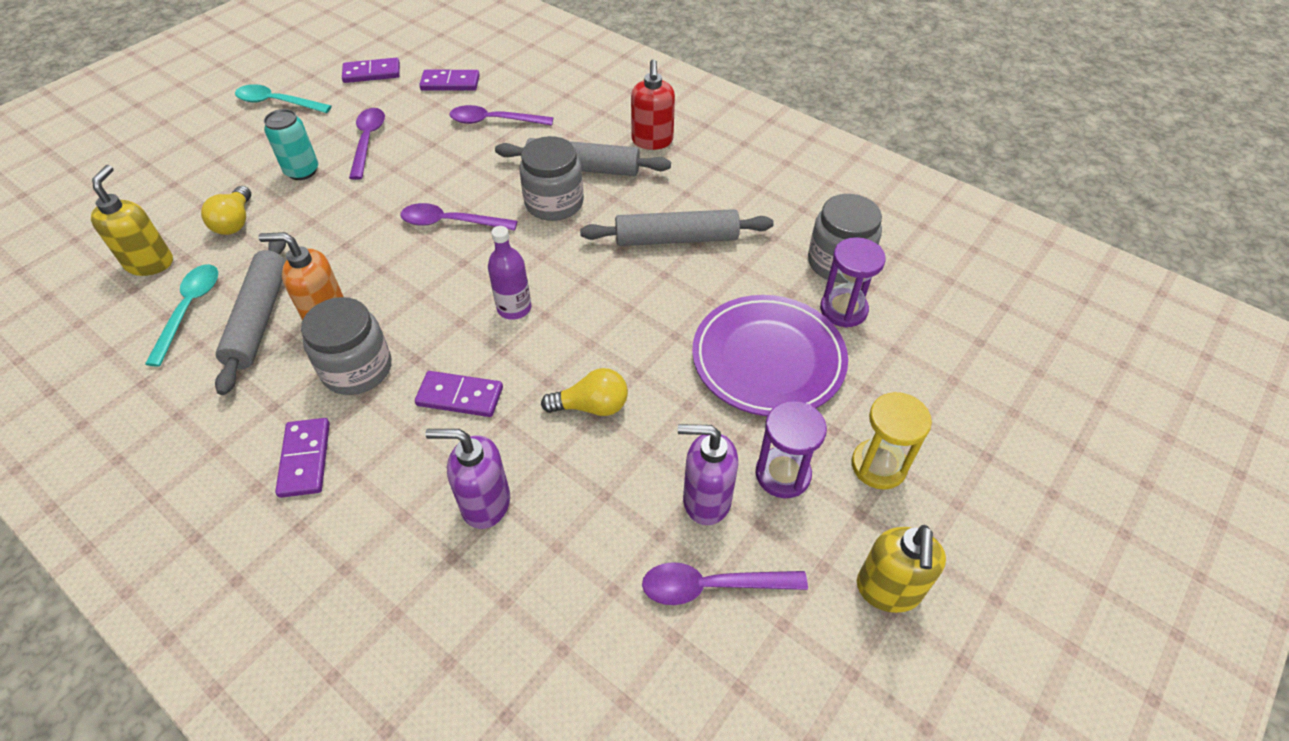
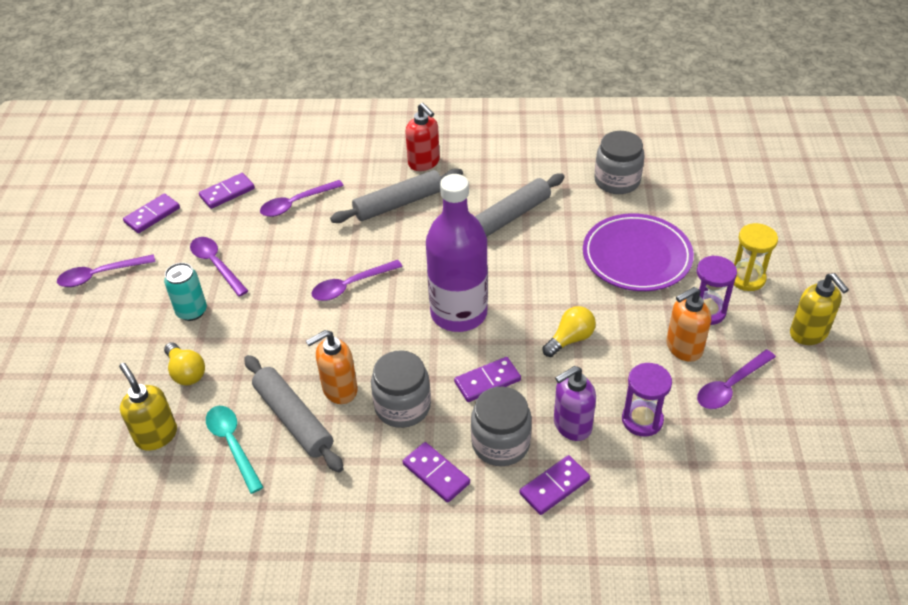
camera: 35 degrees left, 5 degrees down
(277, 103) = (100, 275): turquoise spoon -> purple spoon
(391, 559) = (554, 487): none -> purple domino
(514, 308) = (459, 313): purple bottle -> purple bottle, size x2.10
(554, 203) = (406, 236): grey jar -> grey jar (500, 443)
(706, 500) = (683, 348): purple soap dispenser -> orange soap dispenser
(843, 310) = (647, 206): purple hourglass -> purple hourglass (642, 420)

